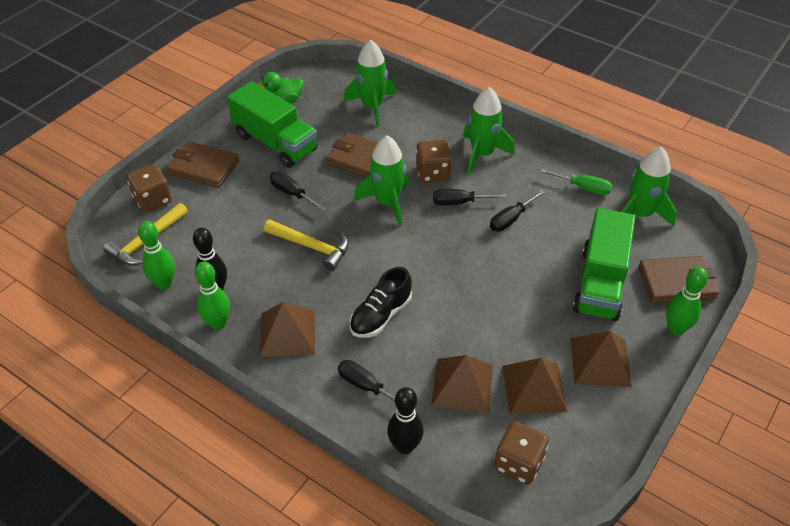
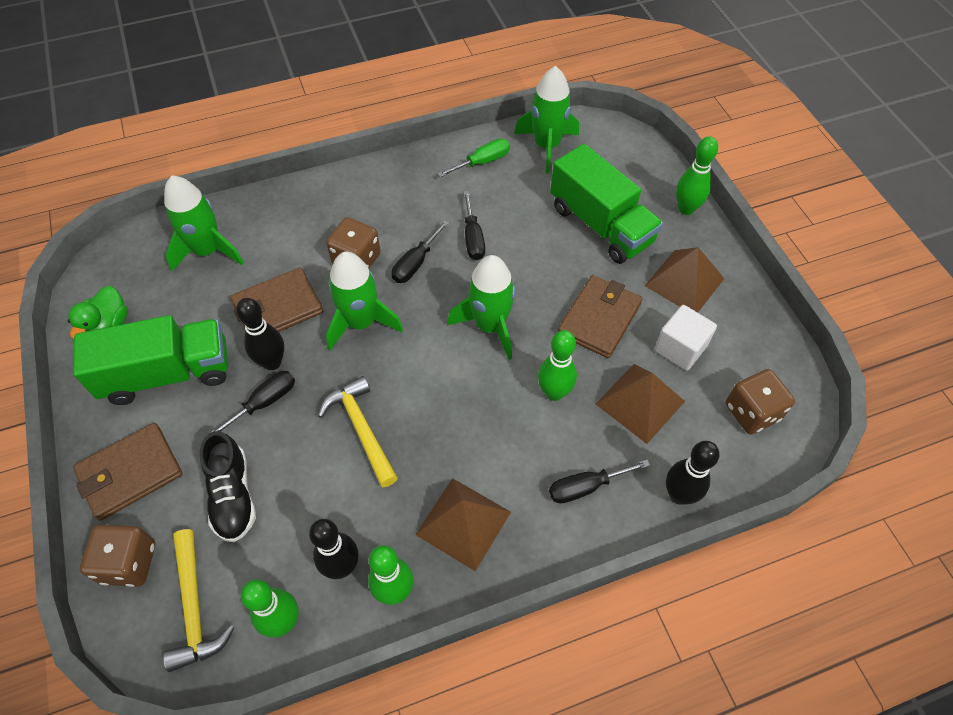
camera: 55 degrees left, 10 degrees up
(292, 193) = (264, 403): black screwdriver -> black screwdriver turned 150 degrees clockwise
(312, 247) = (361, 429): yellow hammer -> yellow hammer turned 90 degrees counterclockwise
(322, 180) = (272, 362): none -> black bowling pin
(381, 315) = (506, 420): black shoe -> black shoe (233, 495)
(425, 330) = (554, 392): none -> green bowling pin
(482, 154) = (369, 205): green rocket -> green rocket (490, 326)
(534, 388) = (680, 348): brown pyramid -> white cube
(676, 282) = (639, 175): brown wallet -> brown wallet (599, 319)

